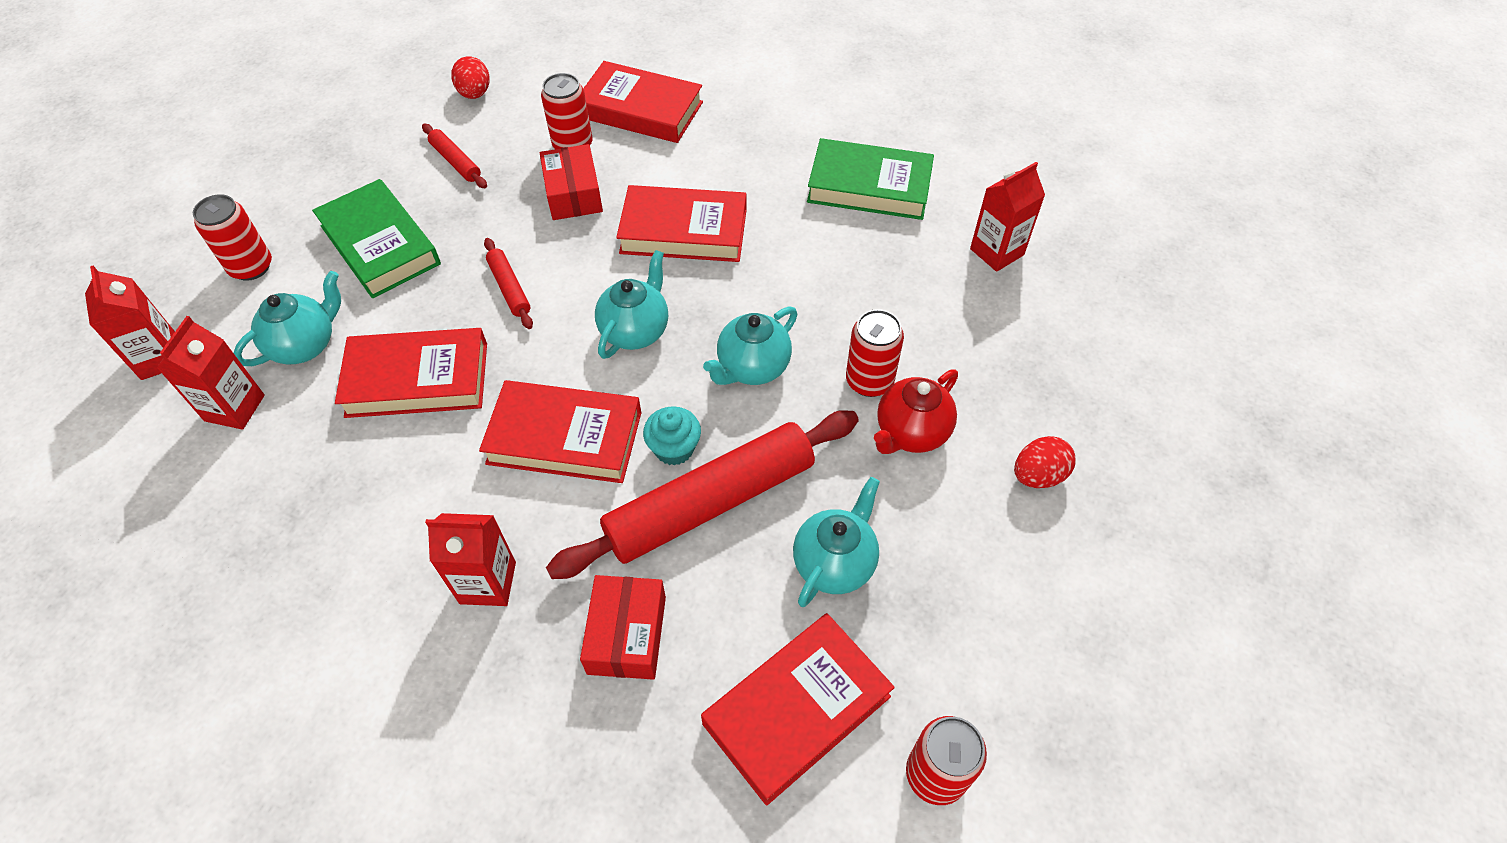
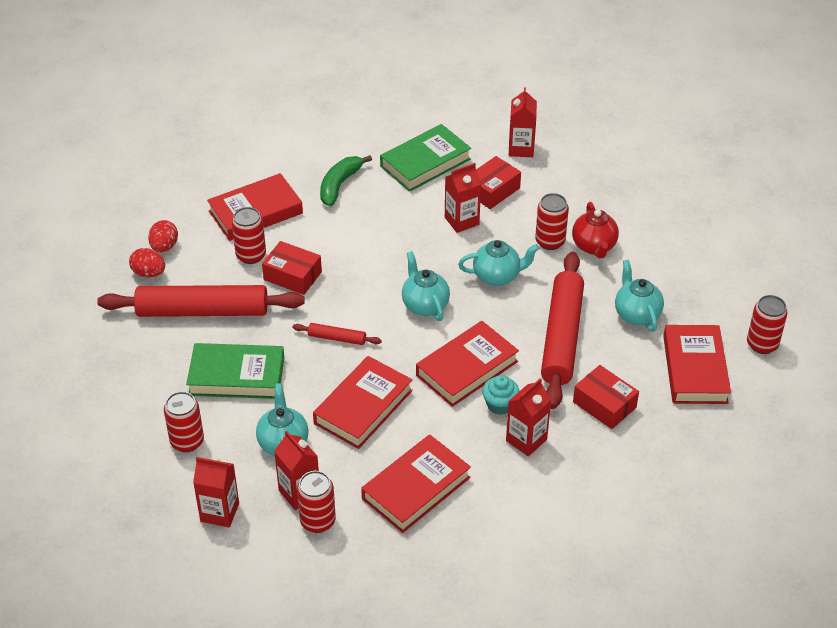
camera: 50 degrees left, 10 degrees down
(199, 453) = (317, 521): none -> red can
(456, 161) = (202, 311): red rolling pin -> red rolling pin, size x2.29
(674, 448) = (516, 332): turquoise cupcake -> turquoise cupcake (500, 405)
(684, 231) = (374, 248): red book -> red book (416, 488)
(752, 143) = (339, 185): none -> green banana
(752, 367) = (497, 276): turquoise teapot -> turquoise teapot turned 90 degrees counterclockwise
(811, 276) = (461, 221): none -> red carton
(894, 271) = (492, 190): none -> red box
(1038, 475) = (658, 222): red egg -> red egg (164, 247)

